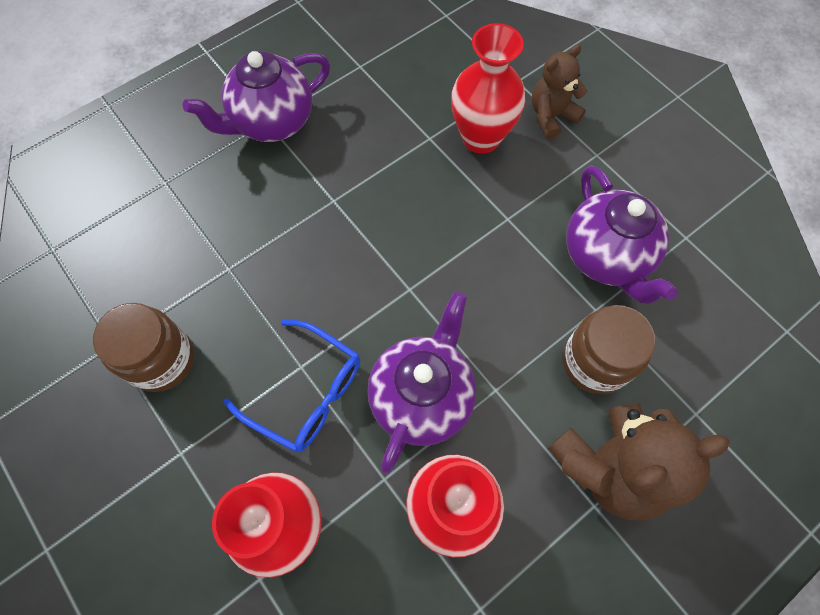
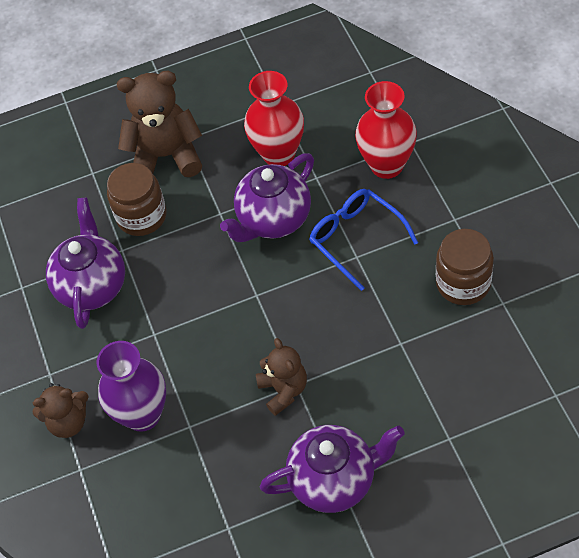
camera: 155 degrees left, 10 degrees down
(345, 191) = (283, 390): none -> brown teddy bear
(481, 138) = (143, 414): red vase -> purple vase

